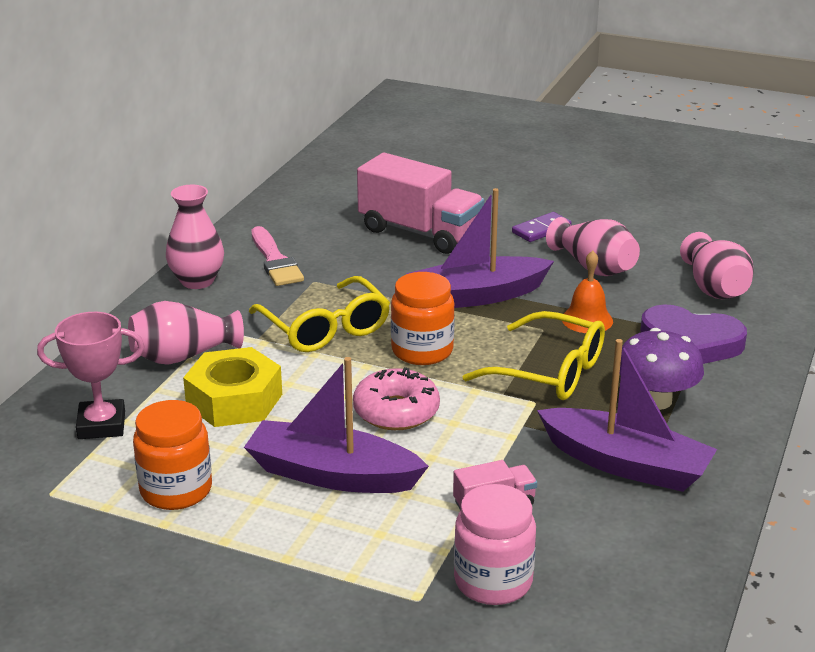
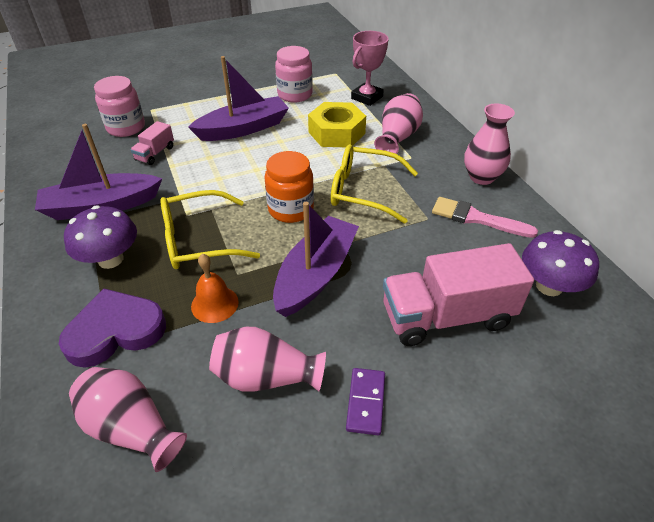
camera: 135 degrees right, 15 degrees up
(176, 490) = (295, 95): orange jar -> pink jar
(318, 210) = (549, 286): none -> purple mushroom
(396, 411) = (255, 168): pink donut -> none

